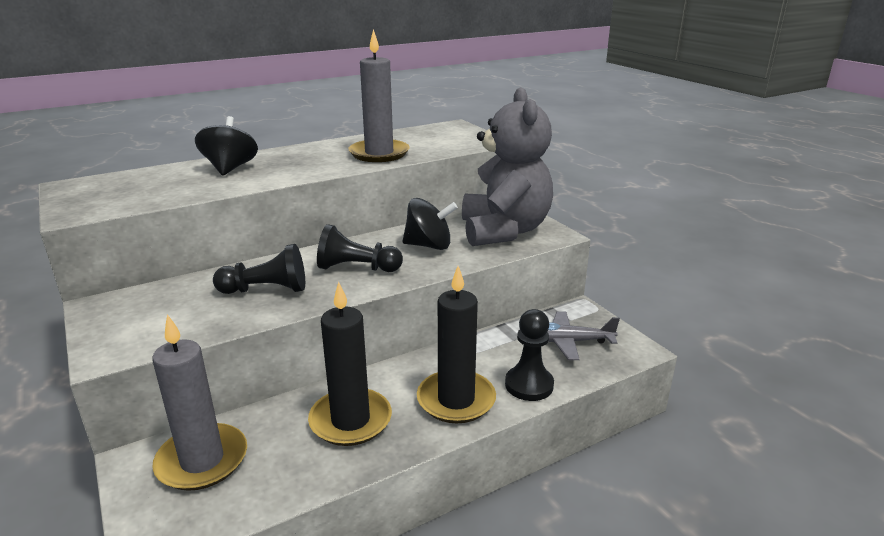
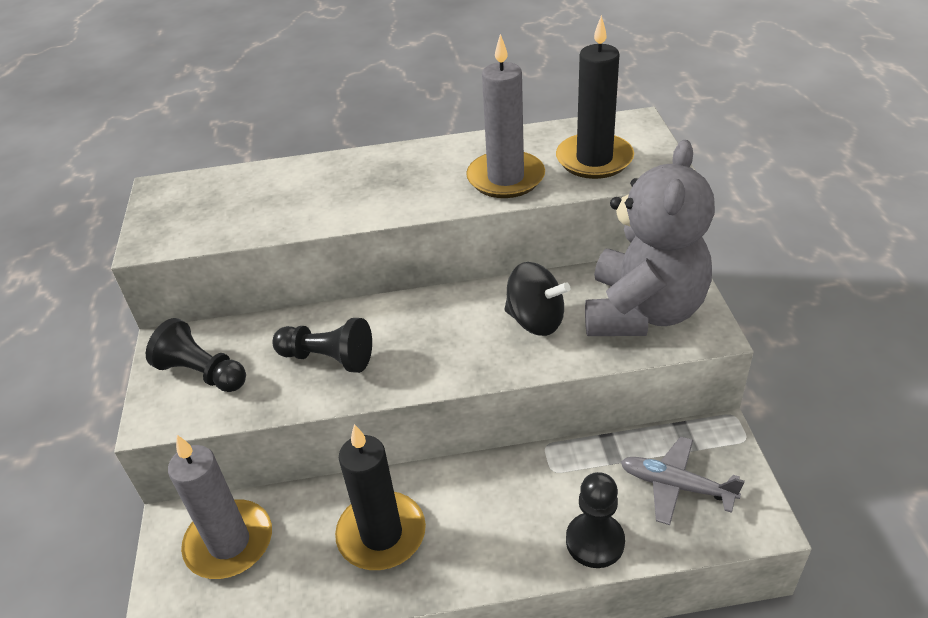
camera: 25 degrees right, 15 degrees up
(230, 168) = (325, 183): black spinning top -> none
(356, 268) = (435, 344): black pawn -> black pawn (202, 373)
(456, 400) = (502, 539): black candle -> black candle (594, 159)

